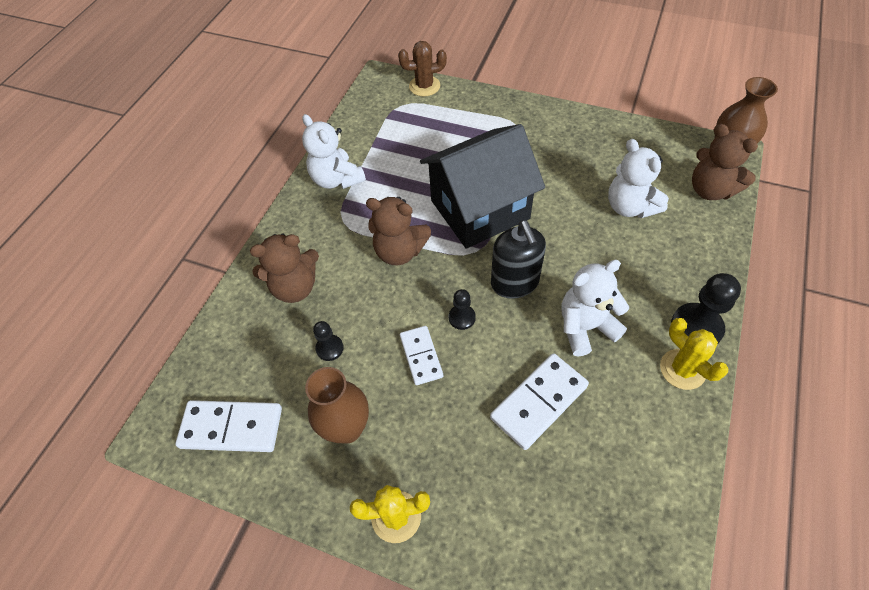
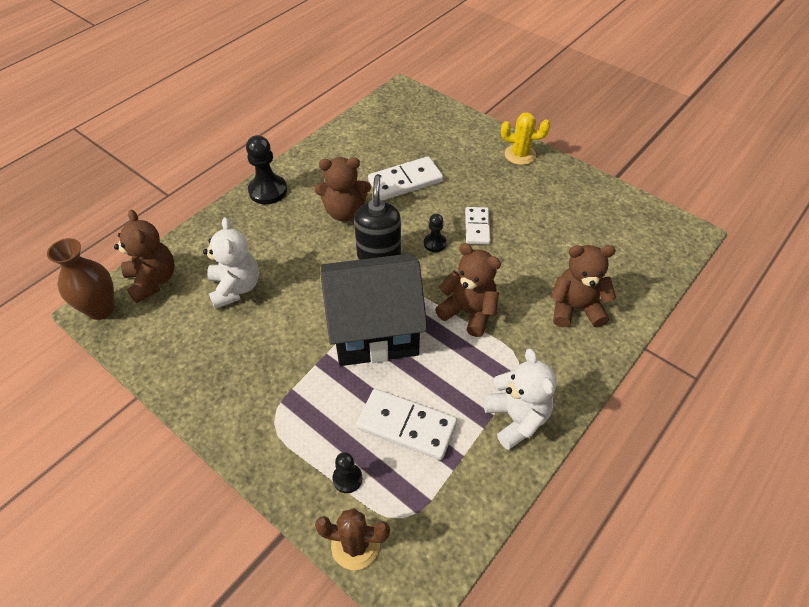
camera: 165 degrees left, 5 degrees down
(231, 428) = (629, 222): white domino -> white domino (406, 425)
(329, 348) = (549, 251): black pawn -> black pawn (347, 478)
(347, 428) = (543, 201): brown vase -> none
(585, 327) = (344, 212): white teddy bear -> brown teddy bear
(682, 369) = (299, 173): yellow cactus -> none

